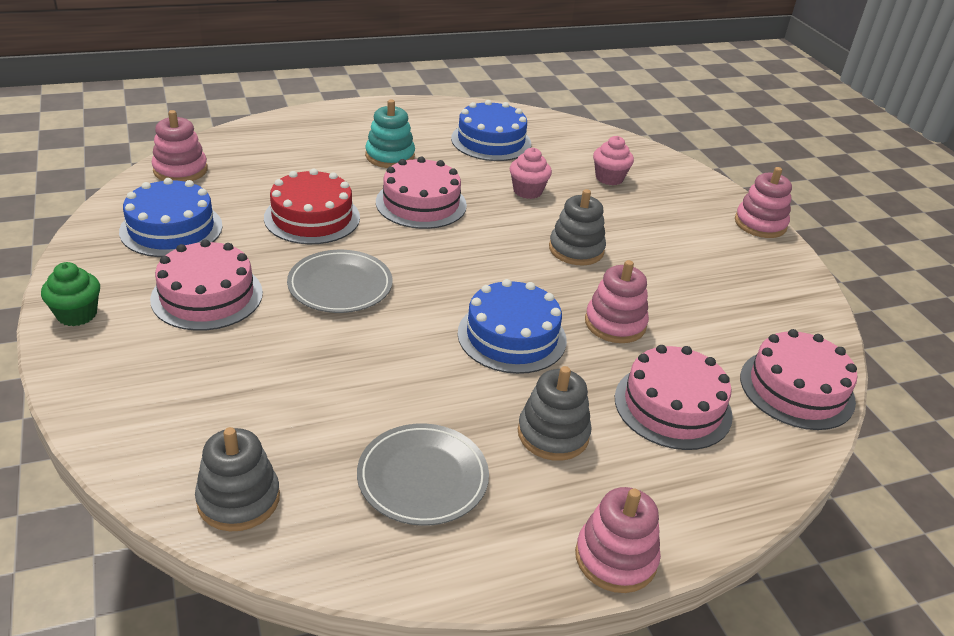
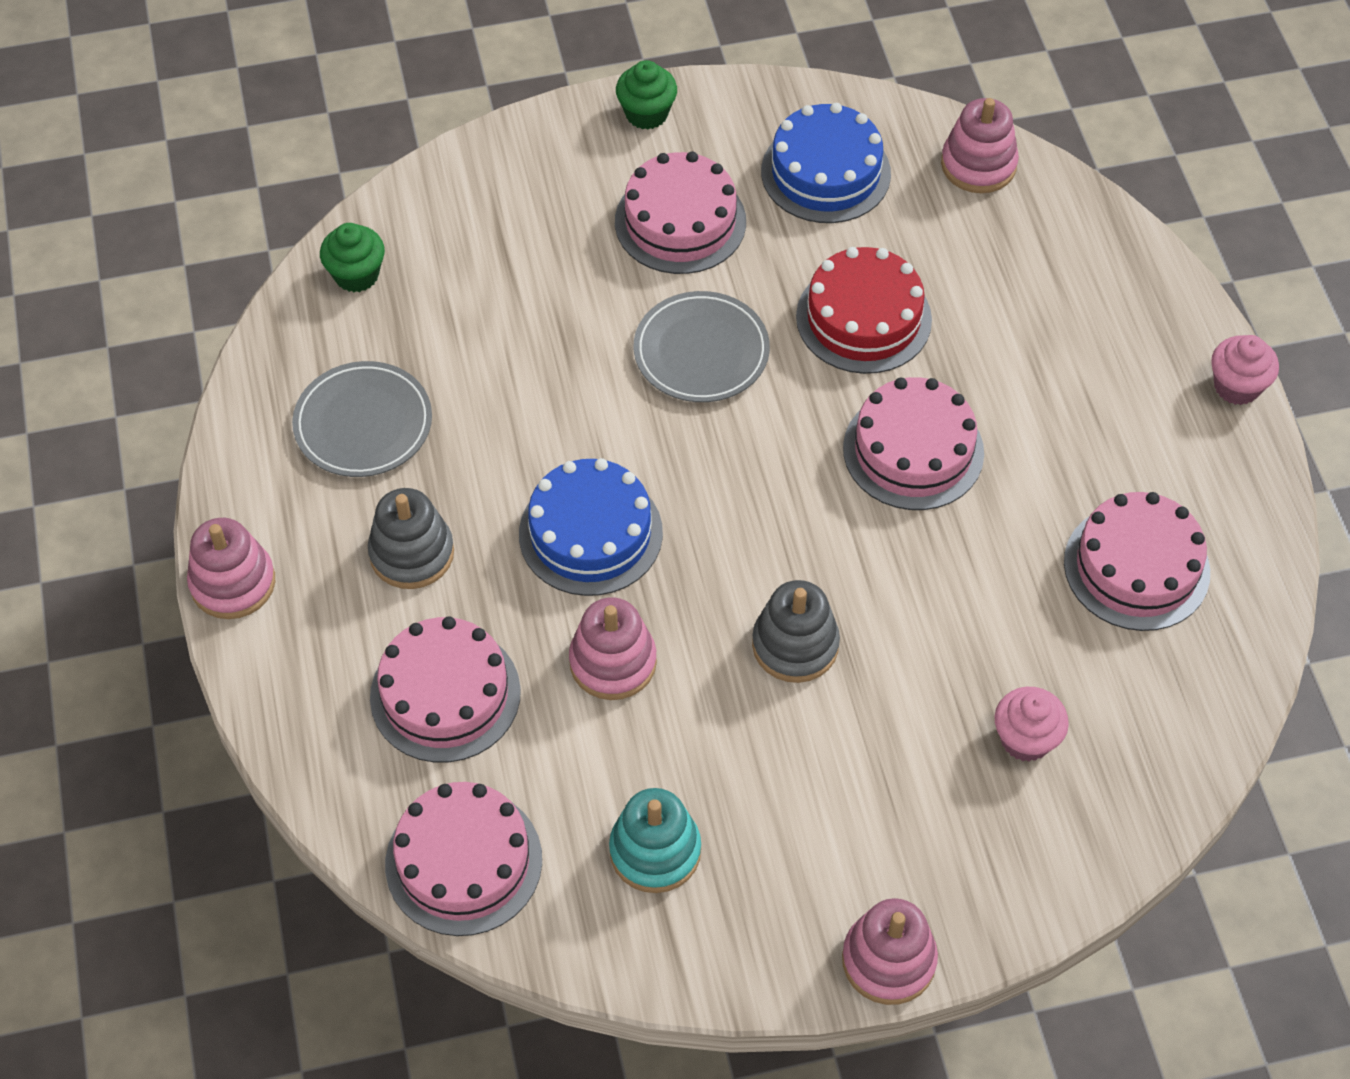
camera: 100 degrees right, 20 degrees up
(238, 499) = (356, 275): grey stacking toy -> green cupcake
(390, 156) = (1057, 415): turquoise stacking toy -> turquoise stacking toy (655, 851)
(491, 141) = (1136, 567): blue cake -> pink cake
(527, 191) = (965, 602): pink cupcake -> pink cupcake (1236, 386)

